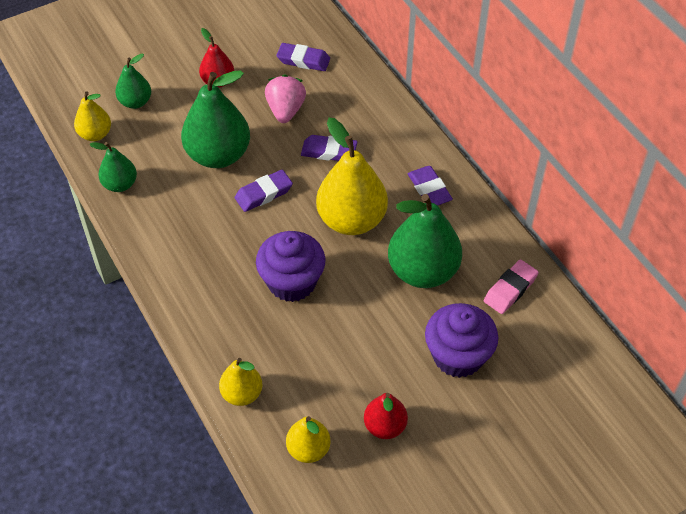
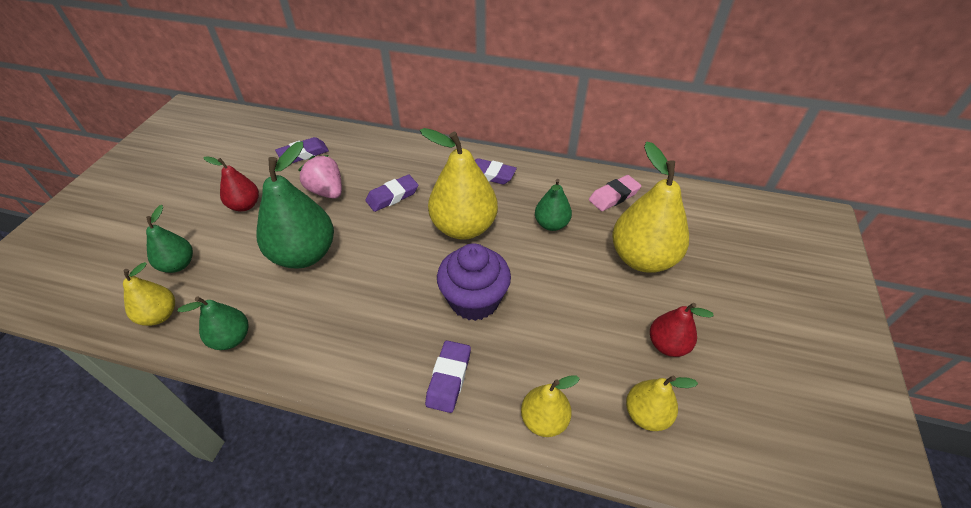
camera: 45 degrees left, 5 degrees down
(264, 194) = (376, 255): purple eraser -> purple eraser (449, 378)
(422, 271) = (551, 224): green pear -> green pear, size x0.54
(458, 356) = (642, 258): purple cupcake -> yellow pear
(510, 289) = (614, 196): pink eraser -> pink eraser turned 60 degrees clockwise

